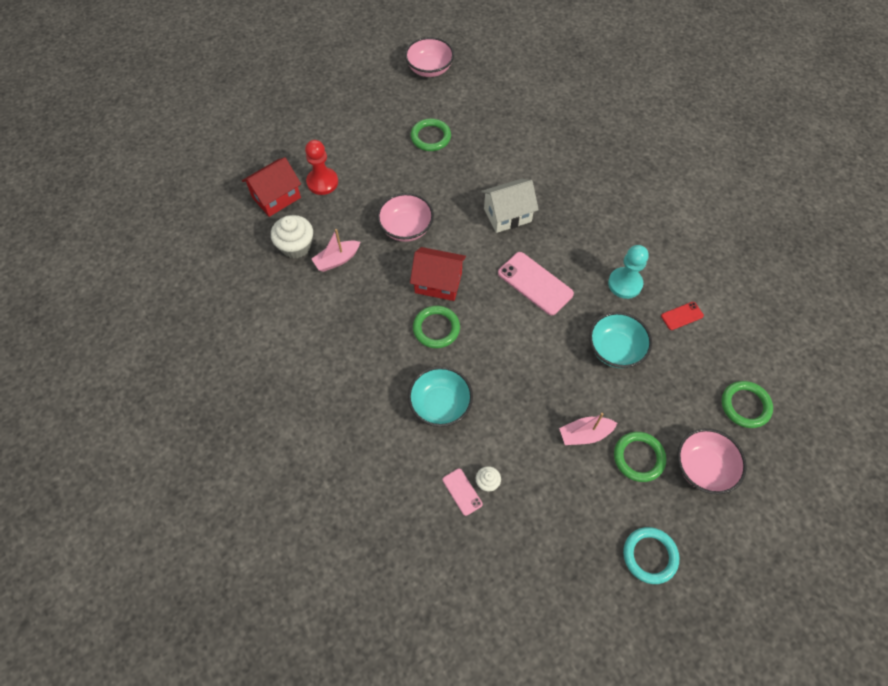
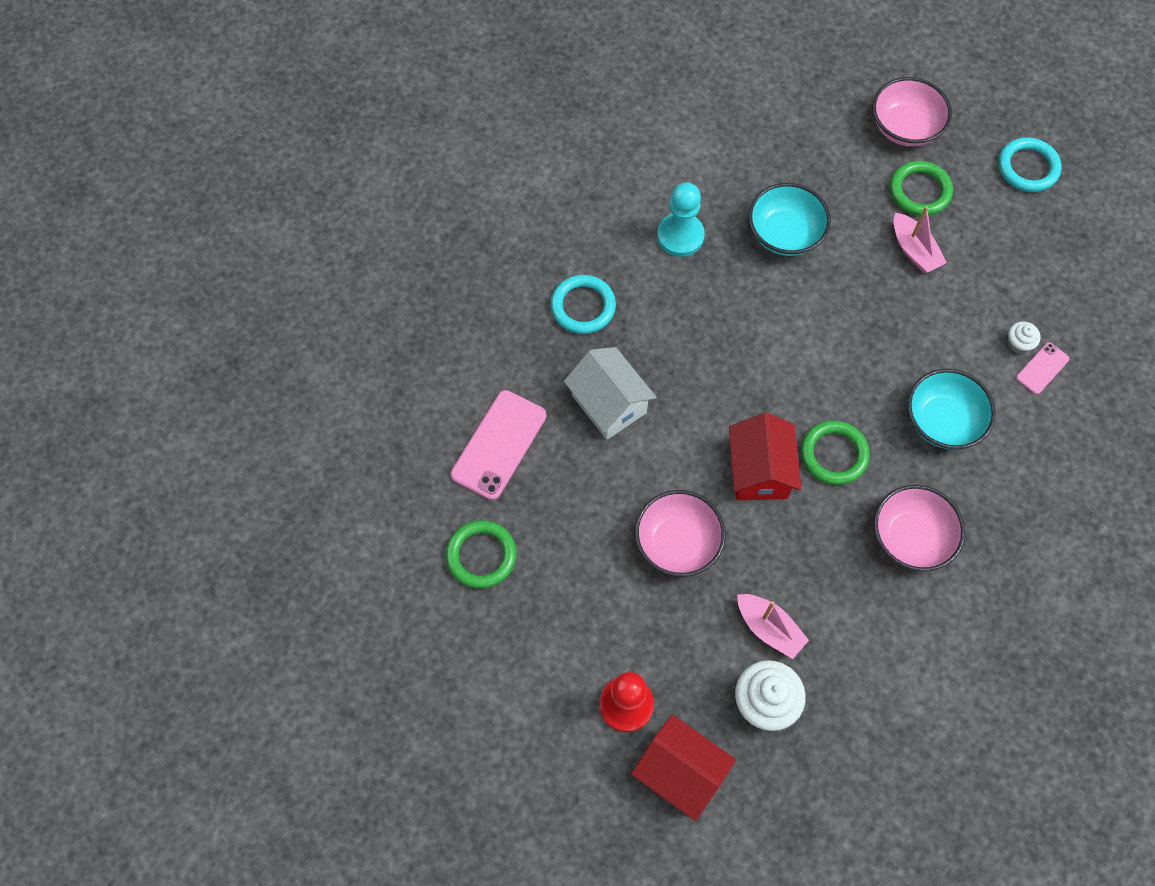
camera: 105 degrees left, 5 degrees up
(429, 69) = (319, 600): pink bowl -> pink bowl (911, 537)
(535, 283) = (717, 344): pink phone -> pink phone (499, 445)
(580, 217) = (583, 307): none -> turquoise ring
(682, 316) = (708, 166): red phone -> none
(745, 405) = (809, 92): green ring -> none

